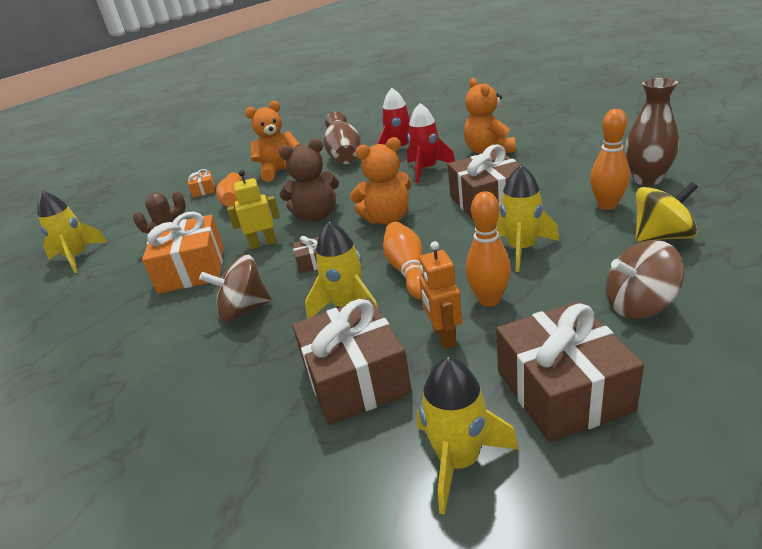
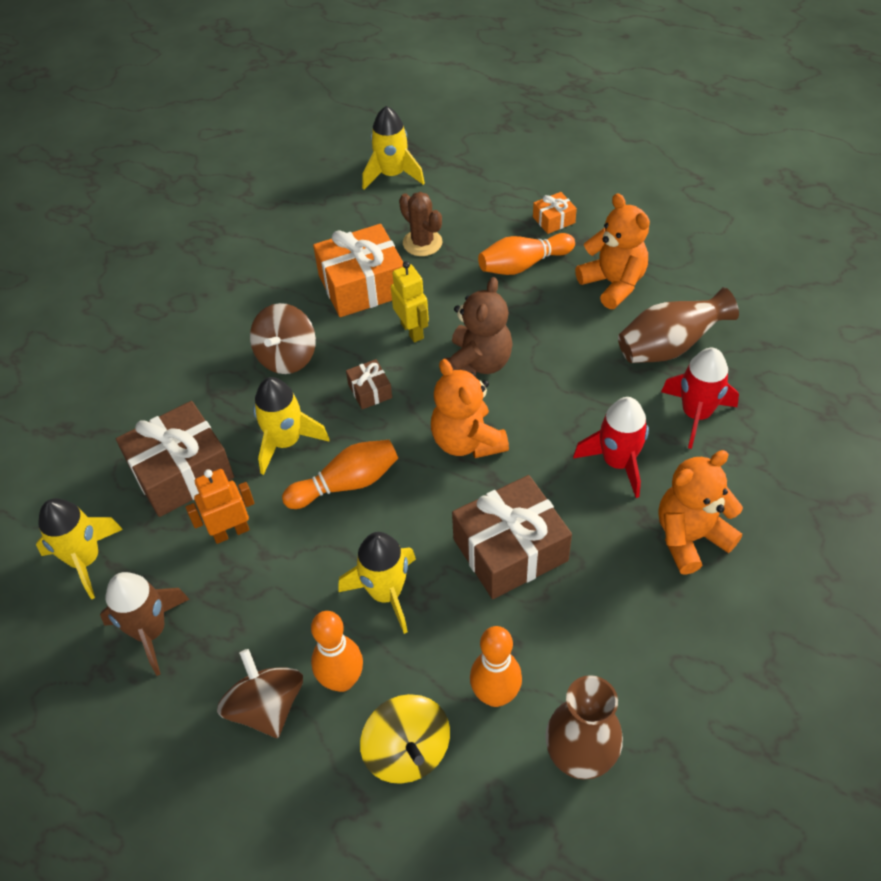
camera: 75 degrees right, 20 degrees up
(244, 310) = (287, 357): brown spinning top -> brown spinning top turned 135 degrees counterclockwise
(316, 216) = (477, 364): brown teddy bear -> brown teddy bear turned 135 degrees counterclockwise
(489, 300) = (287, 566): orange bowling pin -> orange bowling pin (342, 680)
(563, 390) = (150, 631): brown gift -> brown rocket

